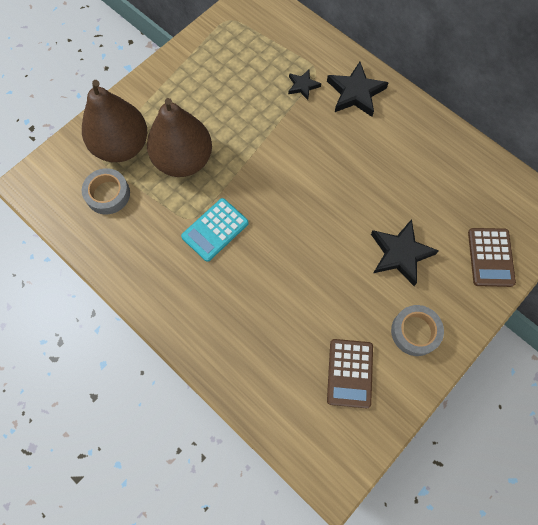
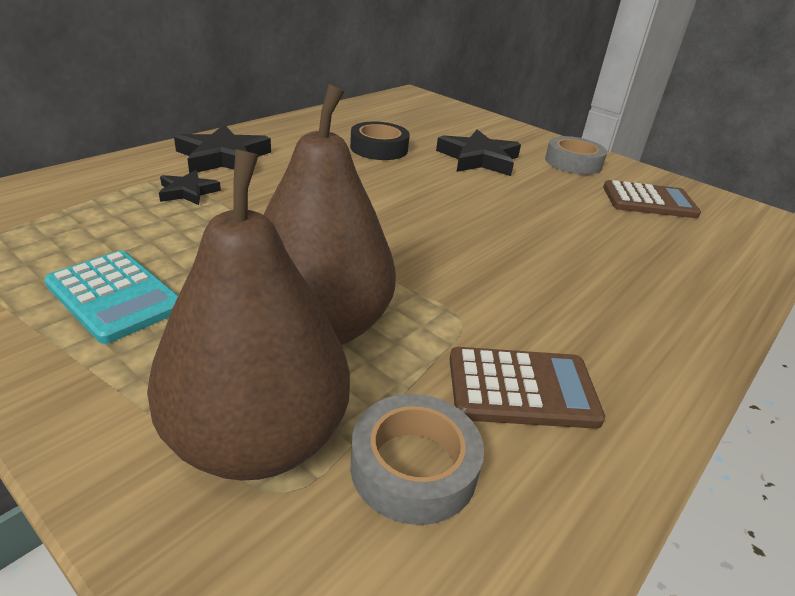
camera: 95 degrees left, 35 degrees down
(215, 230) = (479, 292): turquoise calculator -> turquoise calculator (114, 296)
(400, 182) = (379, 148): none -> black tape
(490, 257) = (469, 121): brown calculator -> brown calculator (522, 389)

